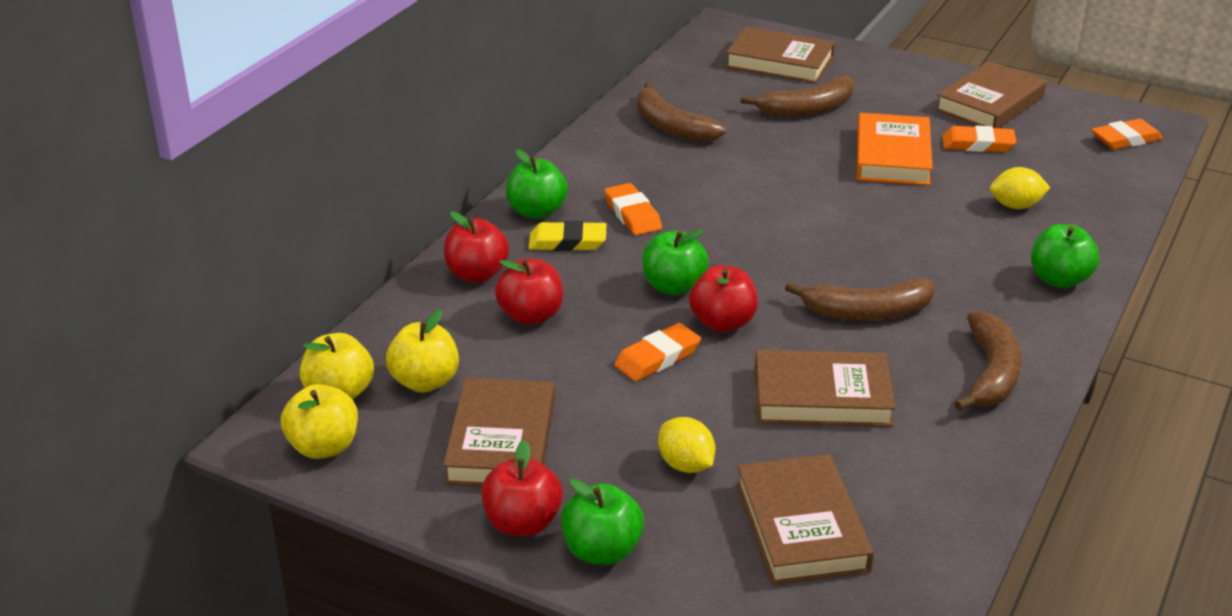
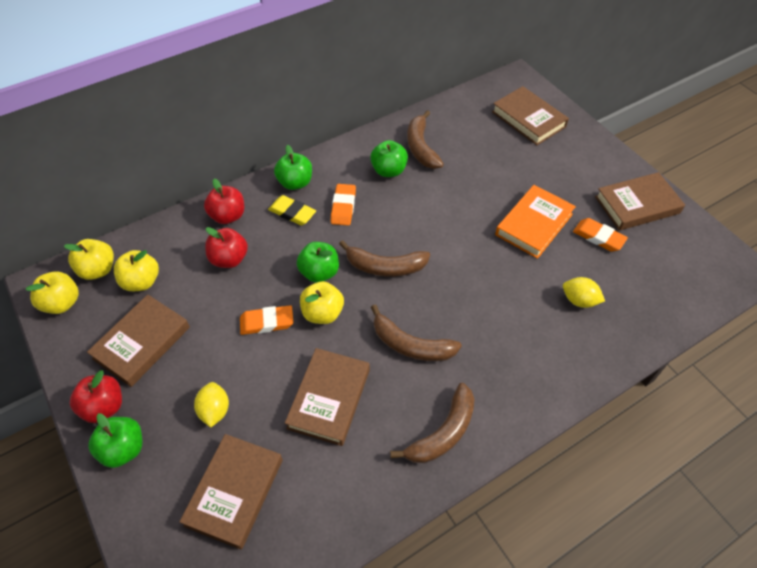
camera: 30 degrees right, 20 degrees up
(722, 323) = (322, 313): red apple -> yellow apple
(807, 109) = (513, 164): brown banana -> brown banana (385, 267)
(822, 396) = (329, 398): brown book -> brown book turned 75 degrees clockwise
(1059, 279) = (554, 376): green apple -> green apple (389, 170)
(1125, 139) = (707, 275): orange eraser -> none

